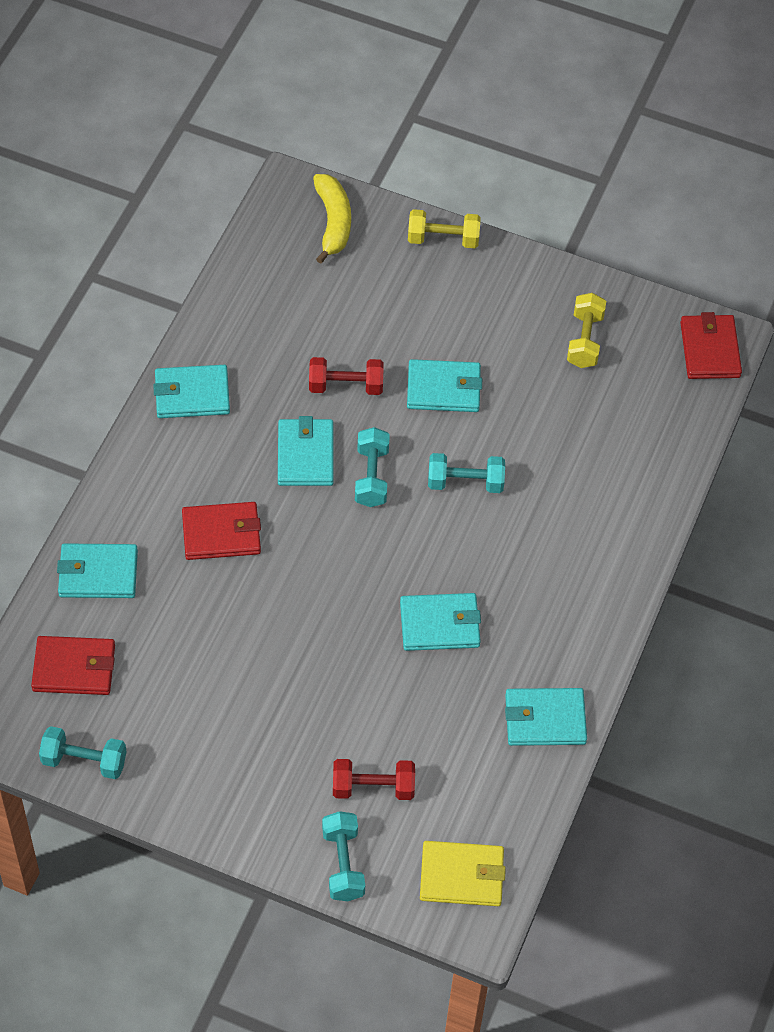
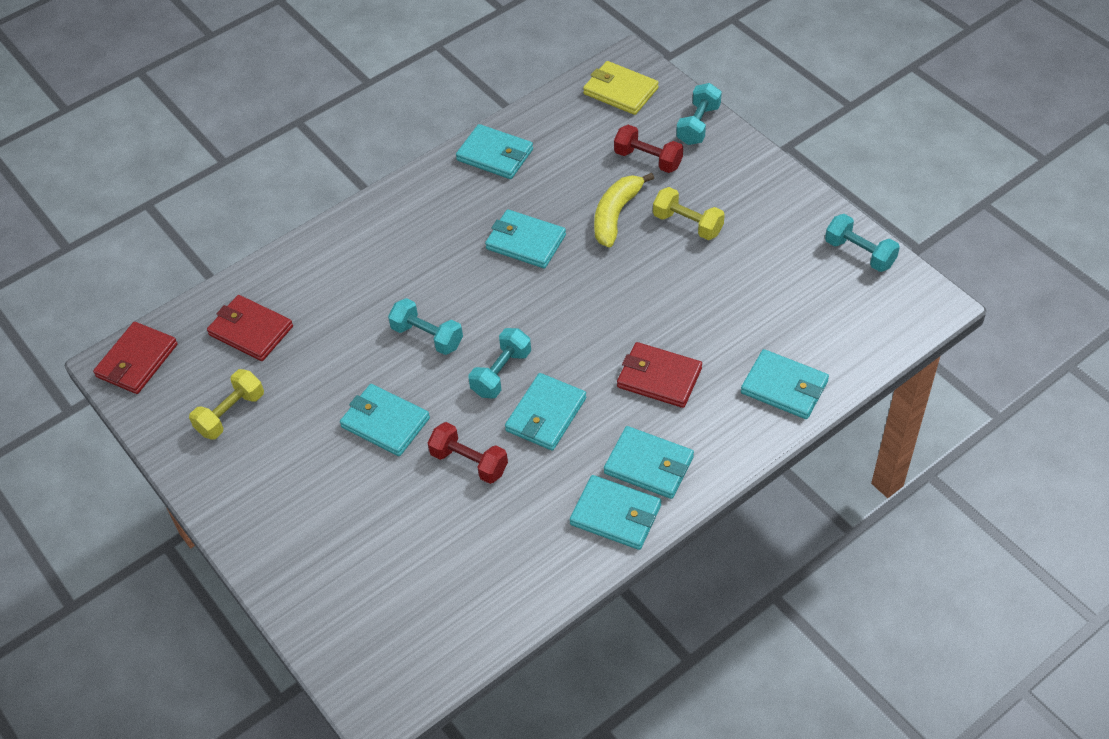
camera: 145 degrees left, 5 degrees down
(74, 668) = (838, 321): red wallet -> red wallet (251, 331)
(186, 448) = (649, 465): none -> turquoise wallet
(333, 222) = (365, 642): yellow banana -> yellow banana (616, 215)
(443, 239) = (273, 572): yellow dumbbell -> yellow dumbbell (687, 224)

